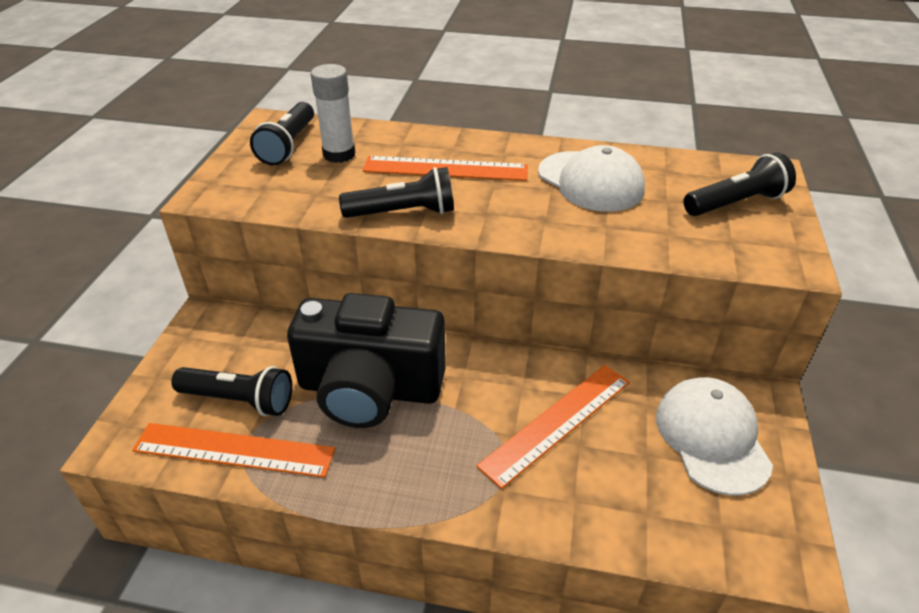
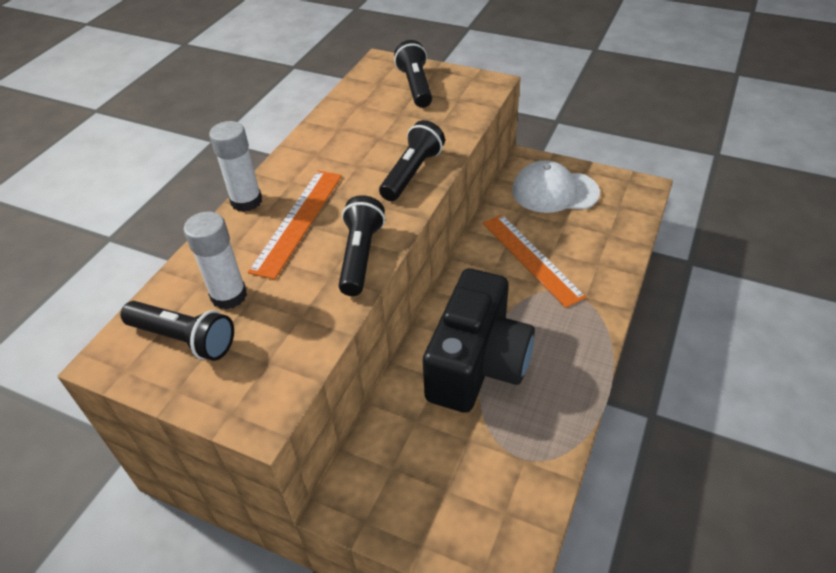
camera: 75 degrees left, 5 degrees up
(234, 450) = (530, 467): orange ruler -> none
(239, 400) = (471, 465): black flashlight -> black flashlight (412, 173)
(465, 137) = (246, 201): none -> white glue stick
(590, 181) = (358, 143): white cap -> none

